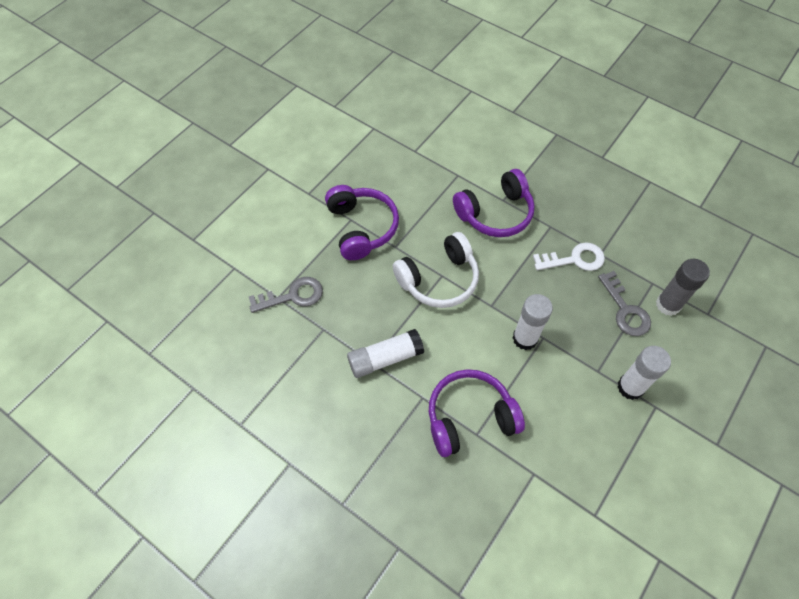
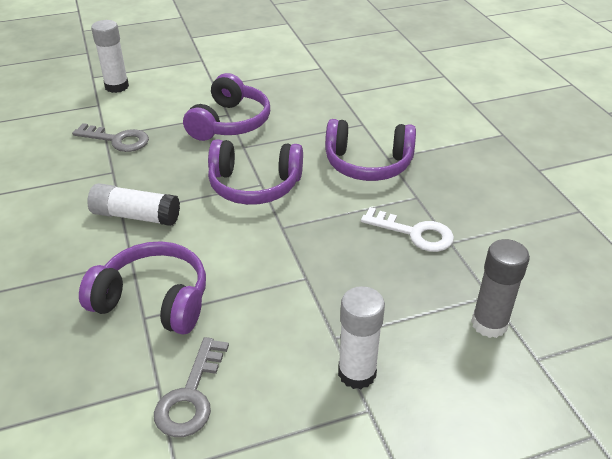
camera: 35 degrees right, 20 degrees down
(439, 279) = (254, 185): white headphones -> purple headphones
(525, 338) = (285, 268): white glue stick -> white glue stick (117, 86)
(625, 310) = (428, 302): grey key -> grey key (191, 396)

